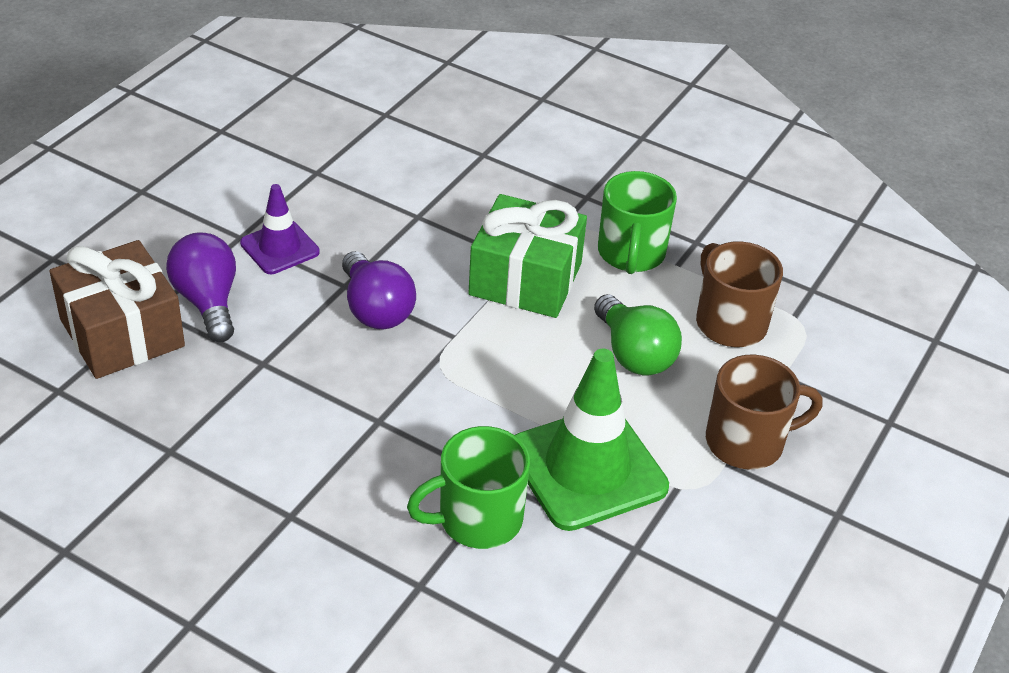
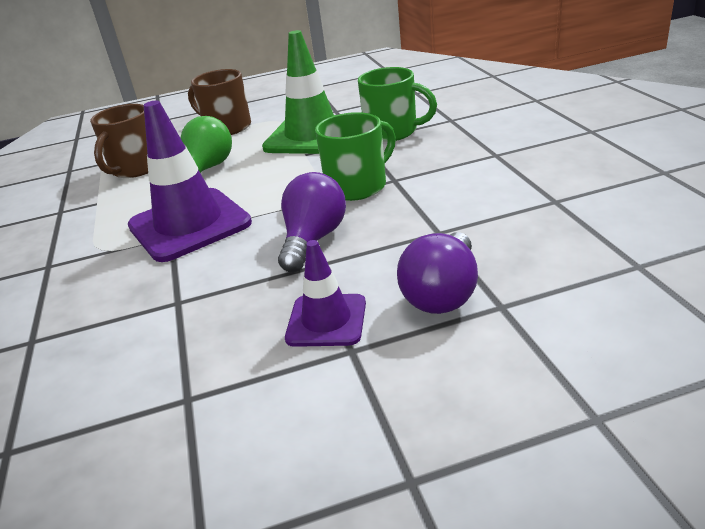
camera: 130 degrees left, 10 degrees down
(122, 333) = (548, 294): brown gift -> none
(525, 279) = (189, 224): green gift -> purple traffic cone
(631, 254) = (105, 217): green mug -> green mug (358, 186)

